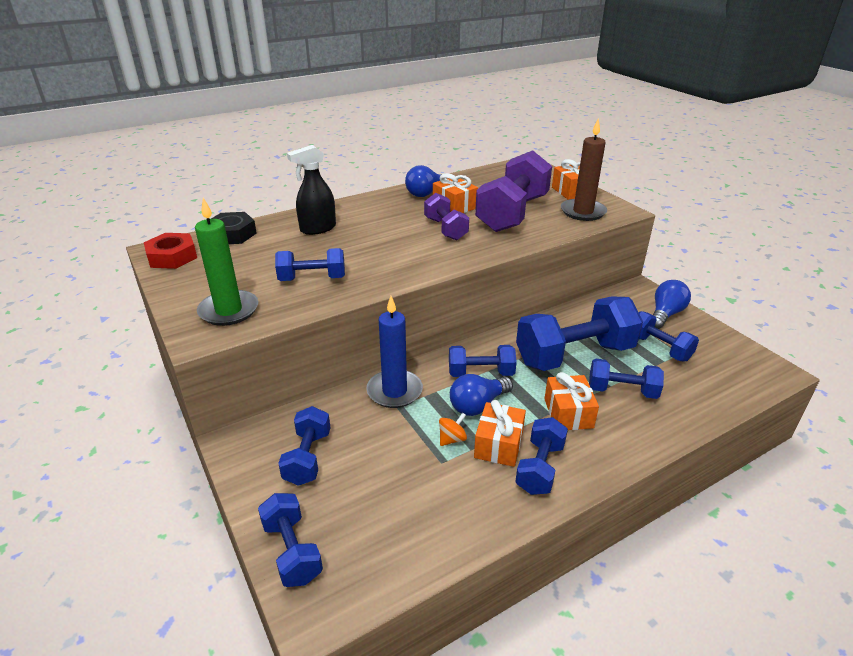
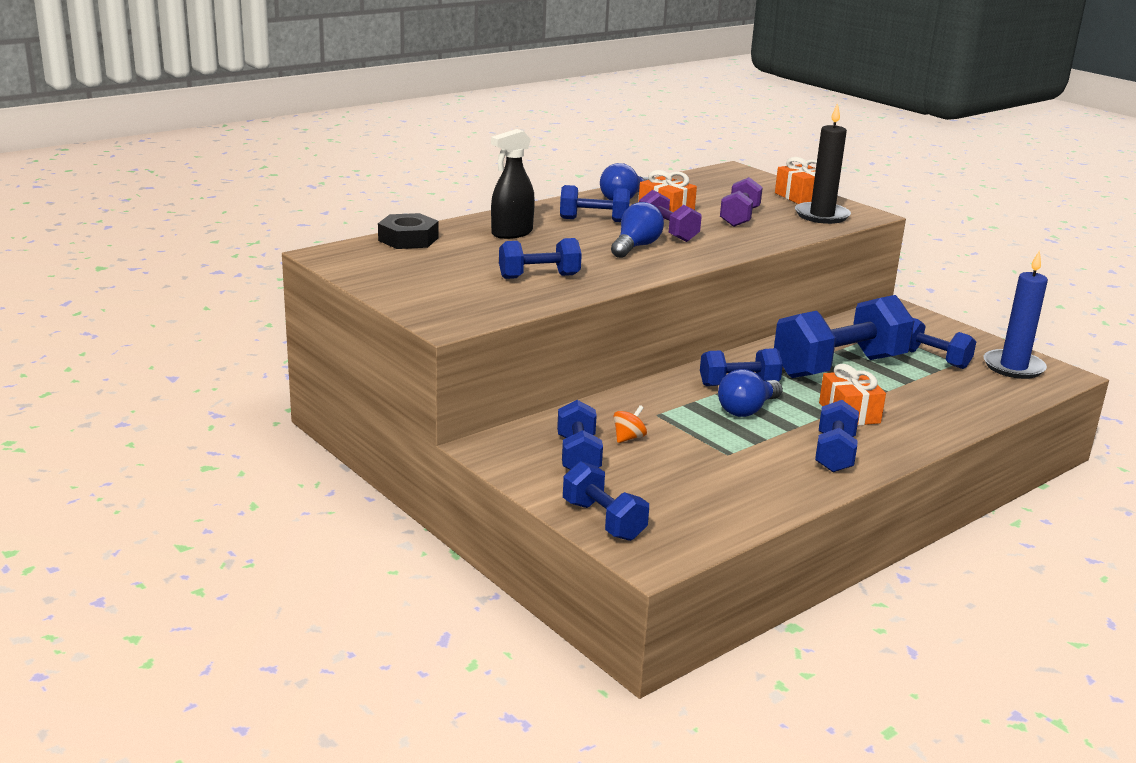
camera: 10 degrees left, 10 degrees down
(172, 257) = (351, 260): red nut -> none
(229, 310) = (462, 304): green candle -> none
(394, 391) = (647, 402): blue candle -> blue candle (1013, 367)
(452, 439) = (731, 436): orange spinning top -> orange spinning top (628, 438)
(498, 445) = (783, 439): orange gift -> none
(512, 213) = (739, 218): purple dumbbell -> purple dumbbell, size x0.55
(583, 212) = (822, 215): brown candle -> black candle
(622, 391) = (901, 394): blue dumbbell -> blue dumbbell (594, 220)
(665, 314) = (931, 330): blue light bulb -> blue light bulb (635, 247)

